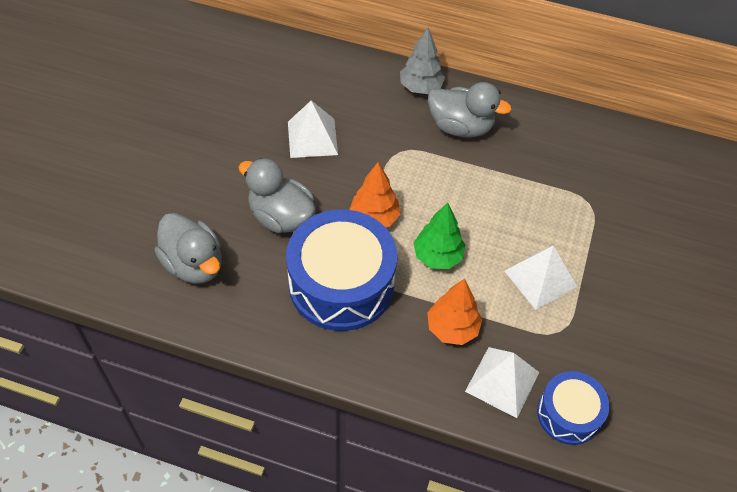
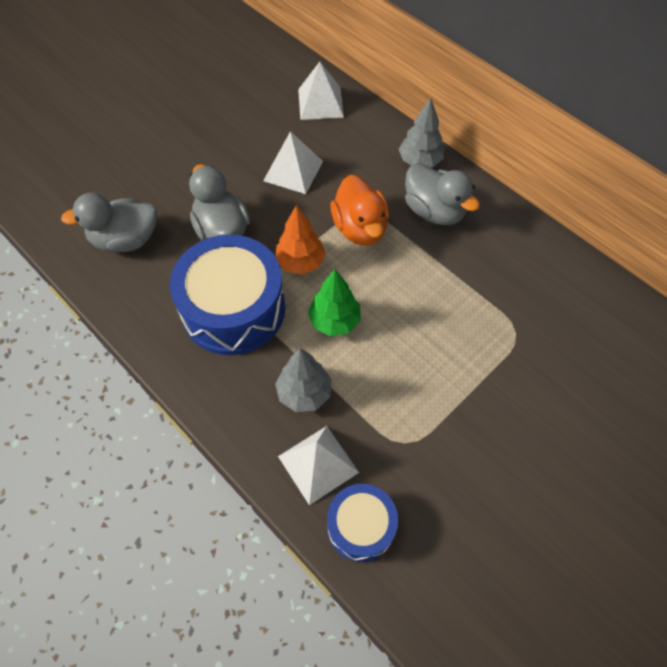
camera: 30 degrees right, 5 degrees up
(194, 264) = (126, 240): grey duck -> grey duck turned 90 degrees clockwise
(407, 166) = (360, 228): none -> orange duck
(452, 328) = (304, 393): orange tree -> grey tree
(540, 278) = (418, 384): white pyramid -> white pyramid (320, 103)

